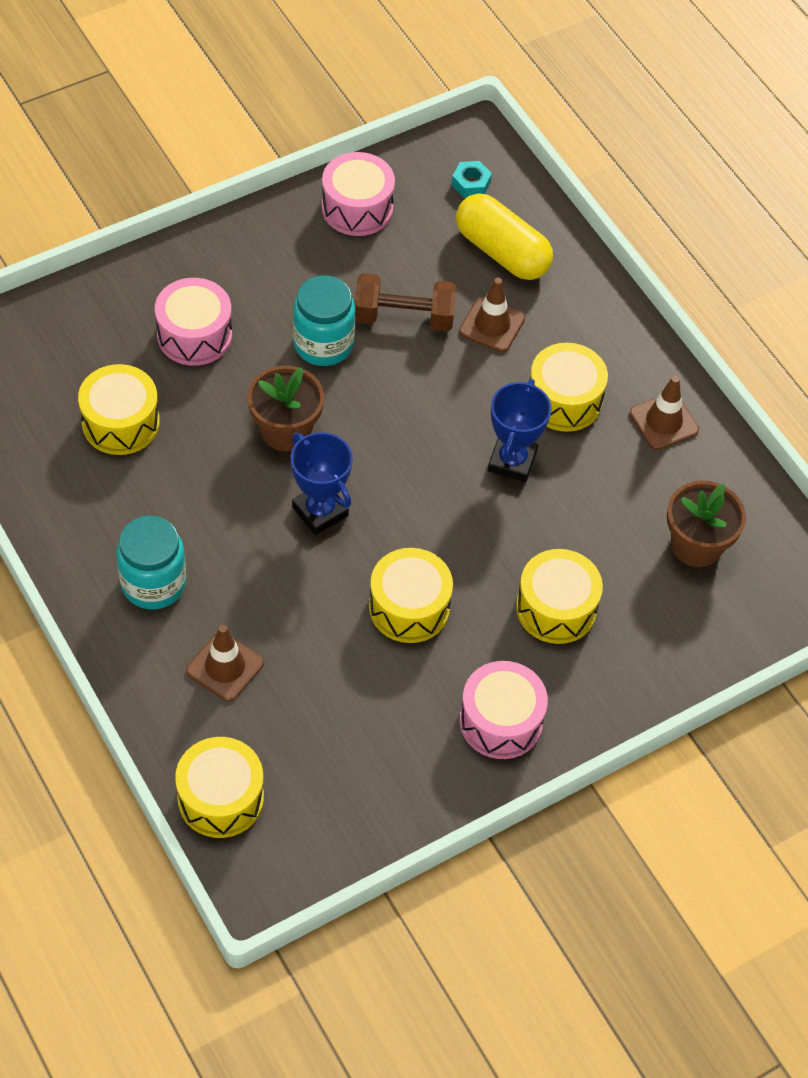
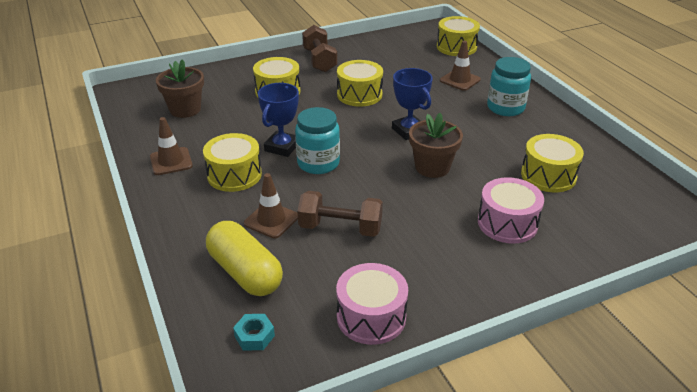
camera: 170 degrees left, 20 degrees down
(323, 344) = (405, 213): turquoise jar -> turquoise jar (318, 163)
(500, 721) = (319, 61): pink drum -> brown dumbbell

